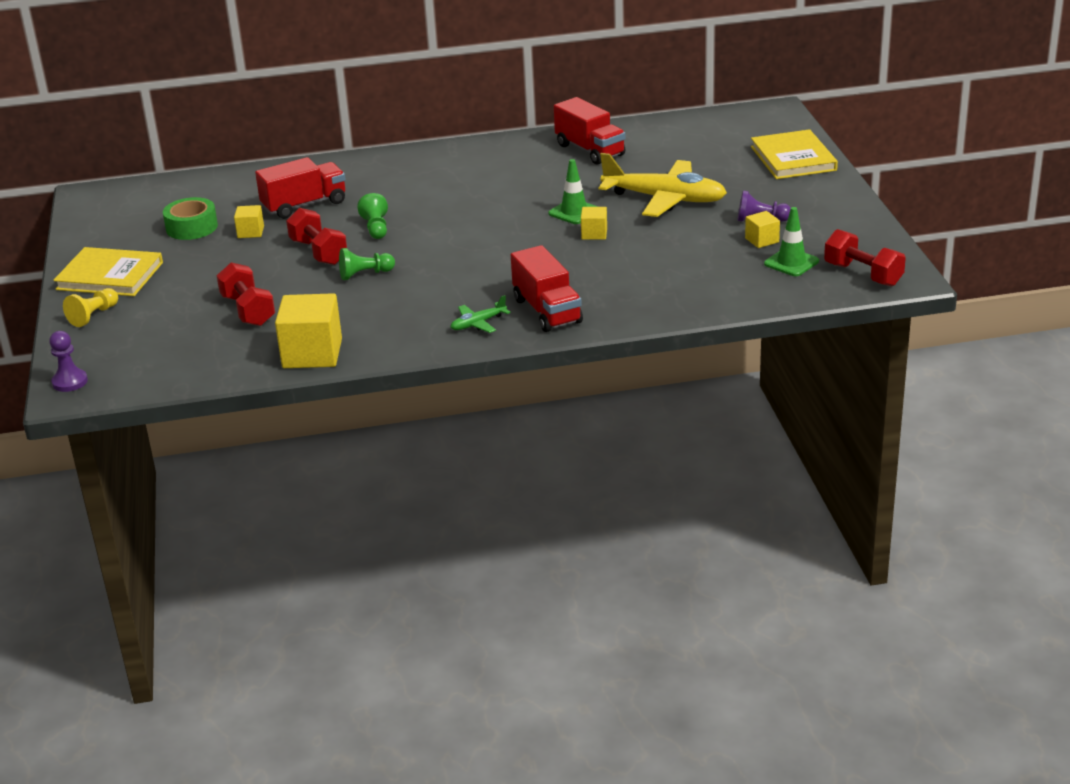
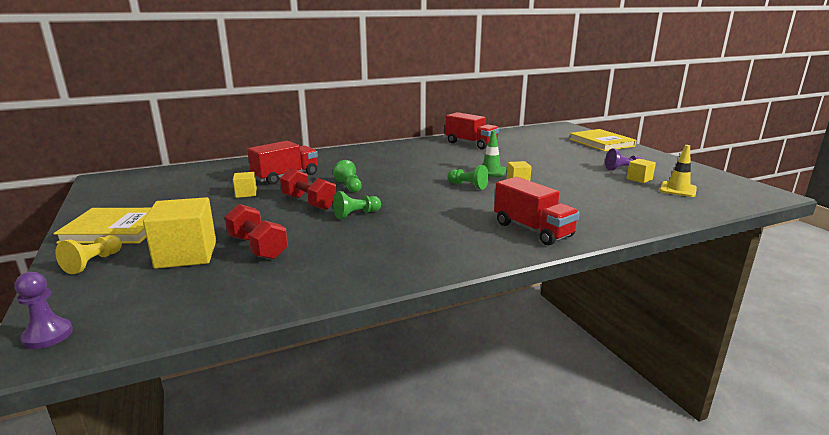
camera: 15 degrees left, 10 degrees down
(192, 227) = (194, 193): green tape -> none
(312, 354) = (337, 280): yellow cube -> yellow cube (186, 255)
(478, 323) = (481, 243): green plane -> none
(524, 237) = (468, 186): none -> green pawn
(665, 199) = (546, 162): yellow plane -> none
(791, 262) = (678, 189): green traffic cone -> yellow traffic cone
(863, 274) = (737, 193): red dumbbell -> none

